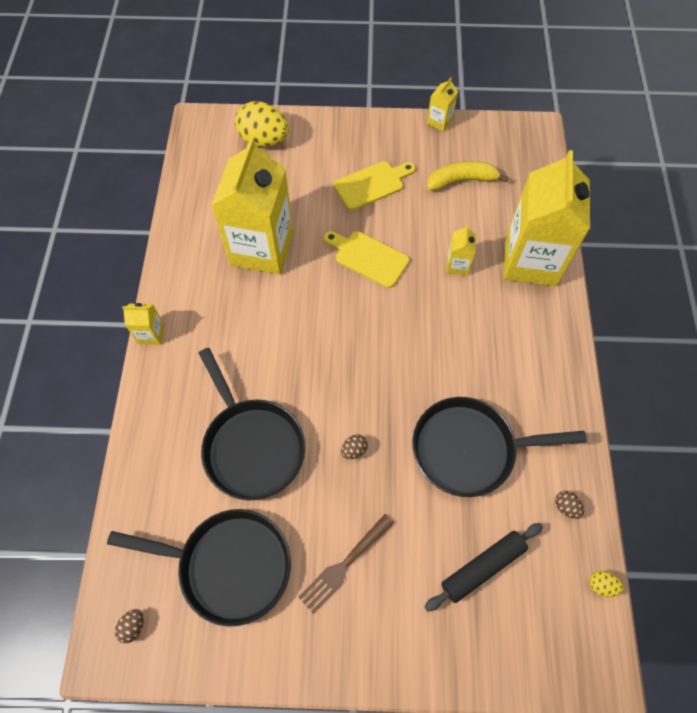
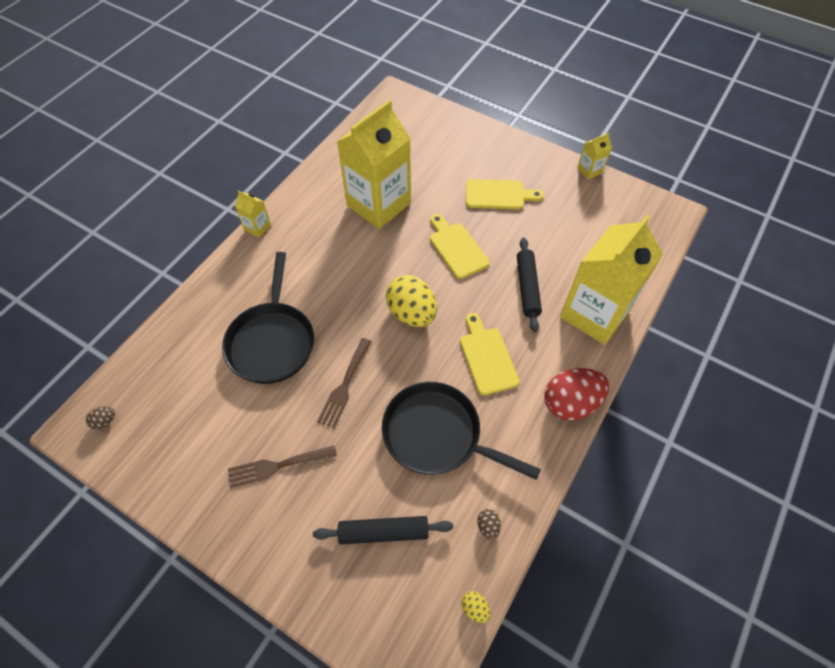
camera: 30 degrees right, 5 degrees down
(229, 565) = (196, 417): black pan -> none
(264, 140) = (435, 127): yellow egg -> yellow egg (412, 313)
(354, 450) = (345, 385): brown egg -> brown fork
(457, 265) = (527, 287): yellow carton -> black rolling pin
(461, 180) = (576, 224): yellow banana -> none
(465, 351) = (487, 357): none -> yellow cutting board
(562, 355) = (570, 403): none -> red egg

